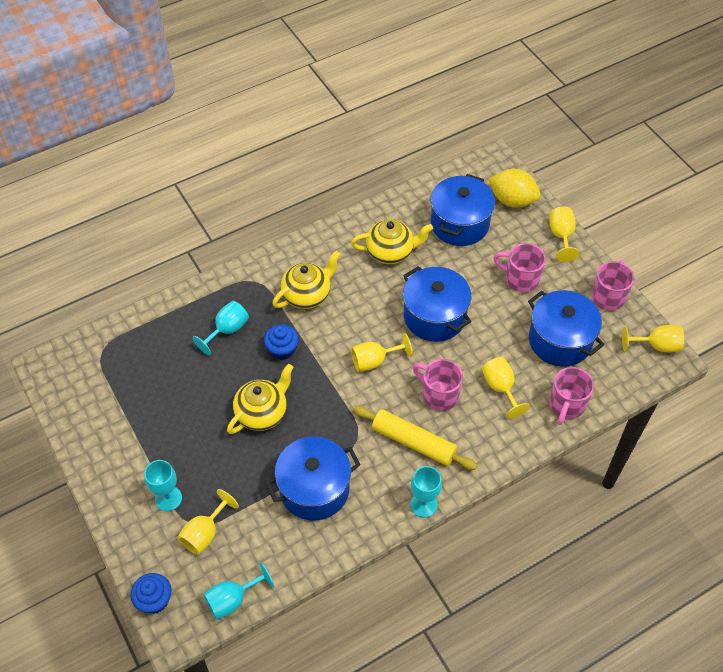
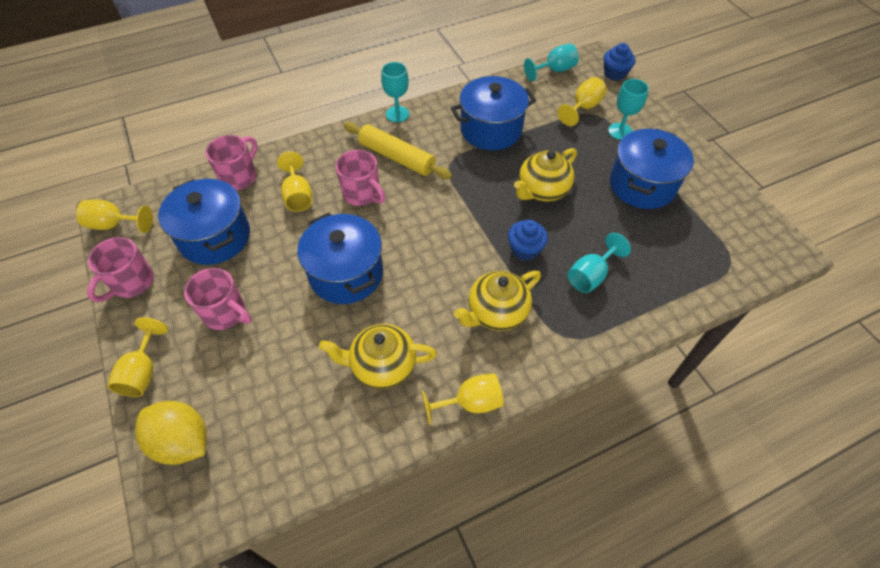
camera: 175 degrees left, 0 degrees up
(374, 361) = (423, 230): yellow goblet -> yellow goblet (470, 403)
(459, 224) = (275, 404): blue pot -> blue pot (642, 185)

